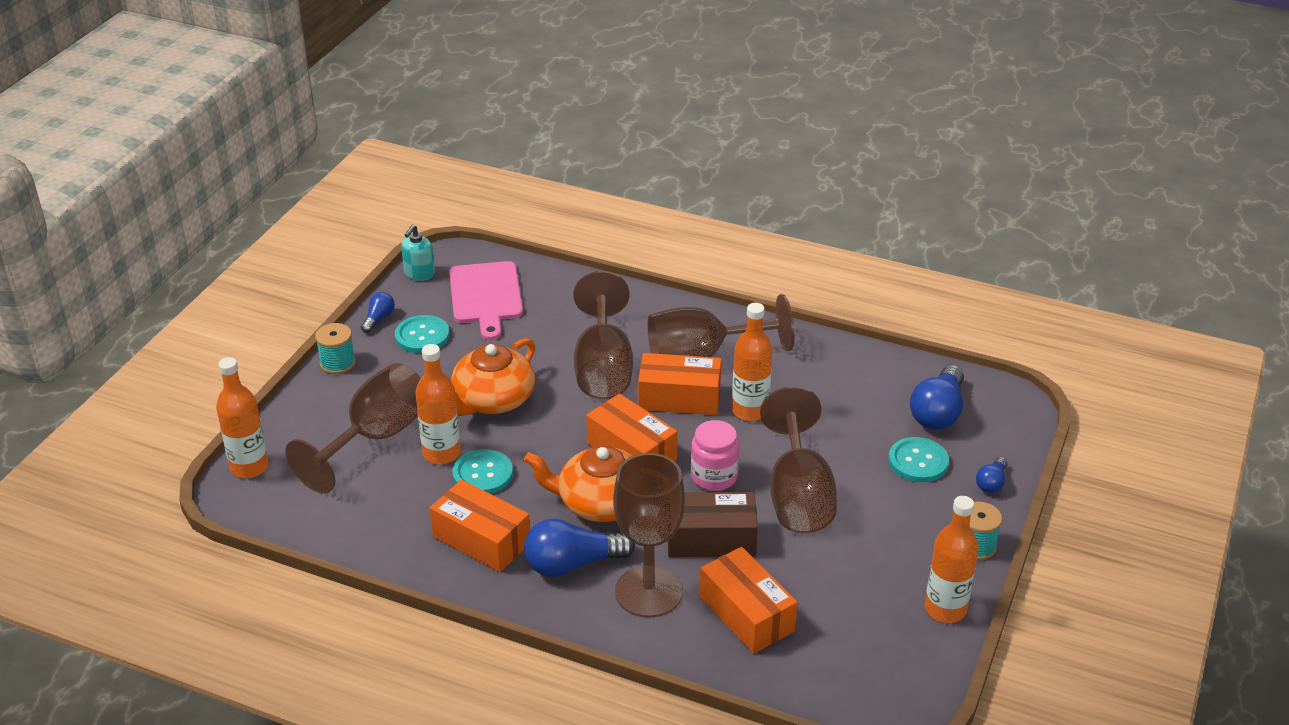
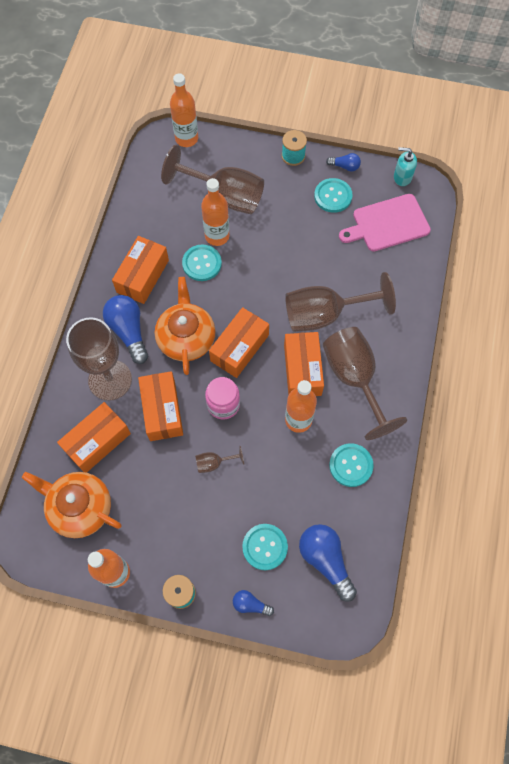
camera: 80 degrees right, 30 degrees up
(492, 400) = (275, 253): orange teapot -> orange teapot (79, 507)
(711, 539) = (162, 411): brown box -> orange box
(798, 495) = (214, 463): brown goblet -> brown goblet, size x0.43
(819, 375) = (351, 465): none -> turquoise button
(938, 412) = (325, 560): blue light bulb -> blue light bulb turned 45 degrees clockwise

